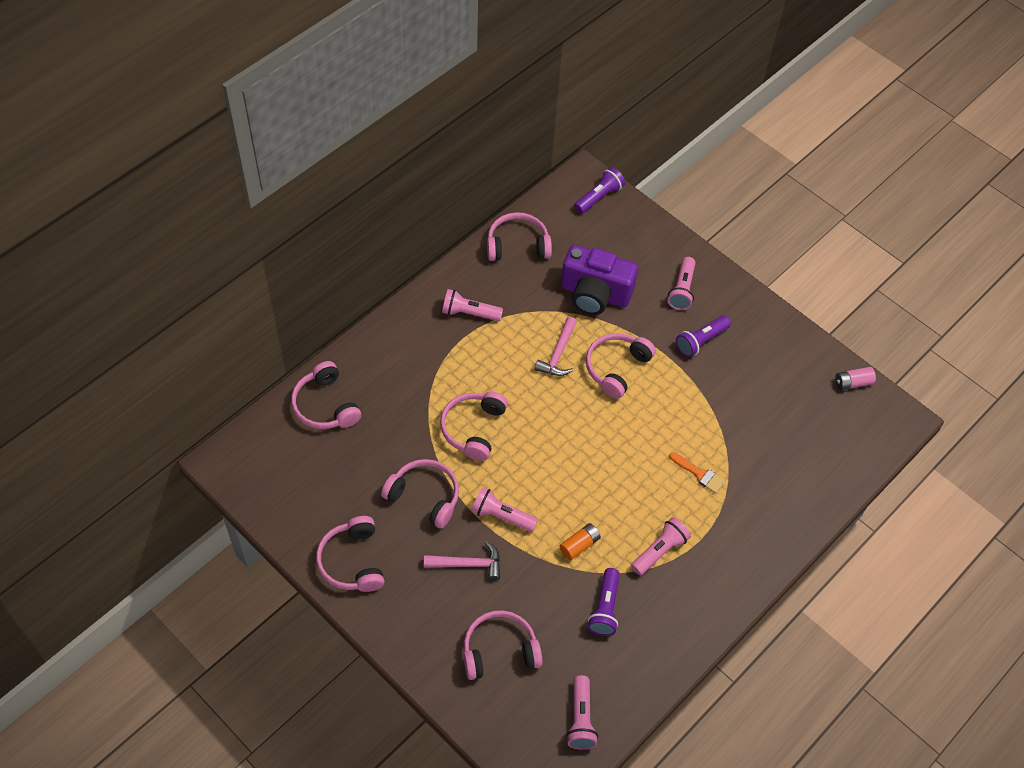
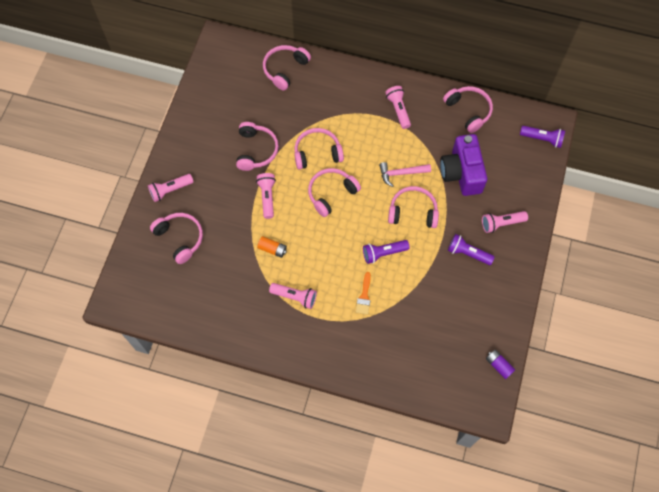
camera: 65 degrees right, 10 degrees up
(352, 561) = (194, 135): pink headphones -> pink headphones (331, 193)
(468, 564) = (225, 195): pink hammer -> none
(580, 718) = (160, 302): pink flashlight -> pink flashlight (170, 190)
(605, 608) = (238, 283): purple flashlight -> purple flashlight (383, 253)
(852, 383) = (498, 365): pink battery -> purple battery

